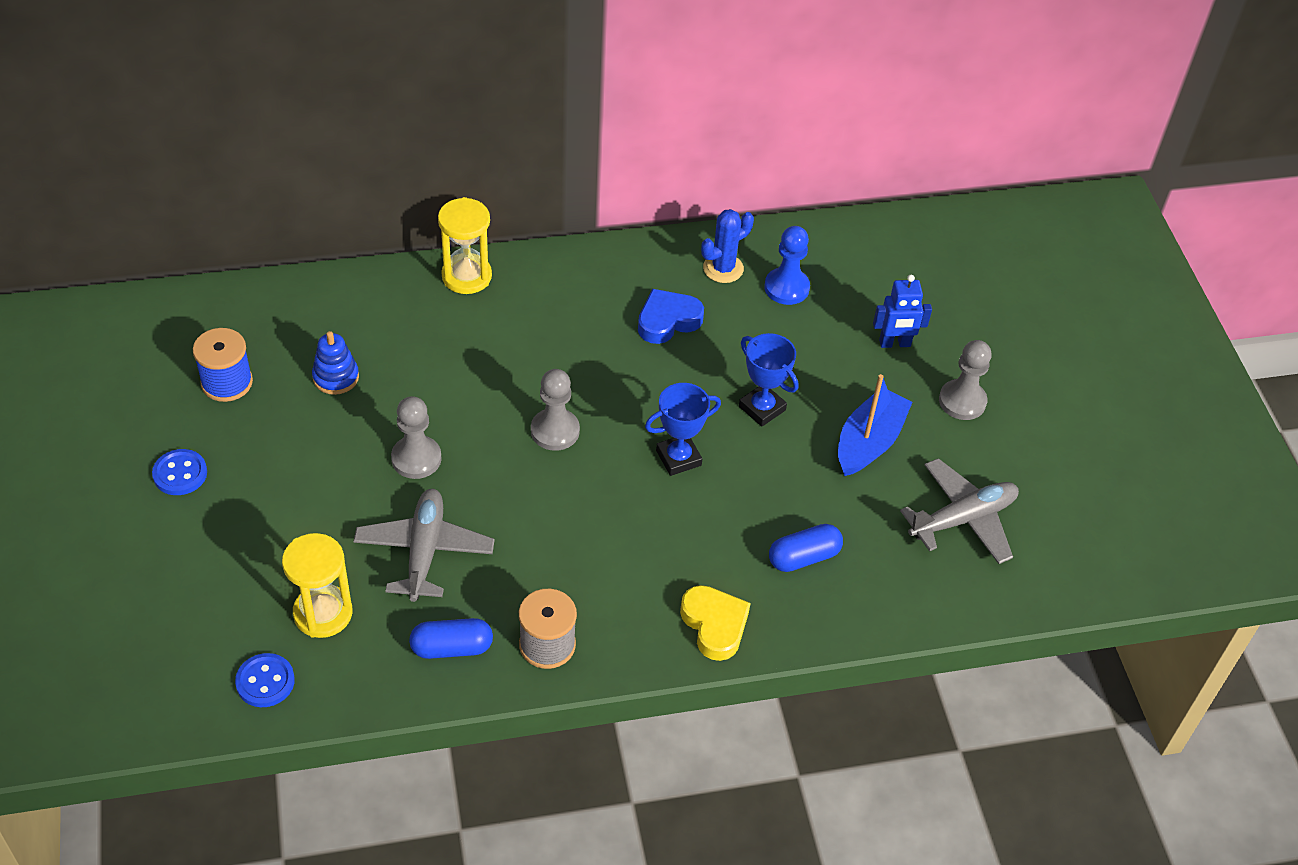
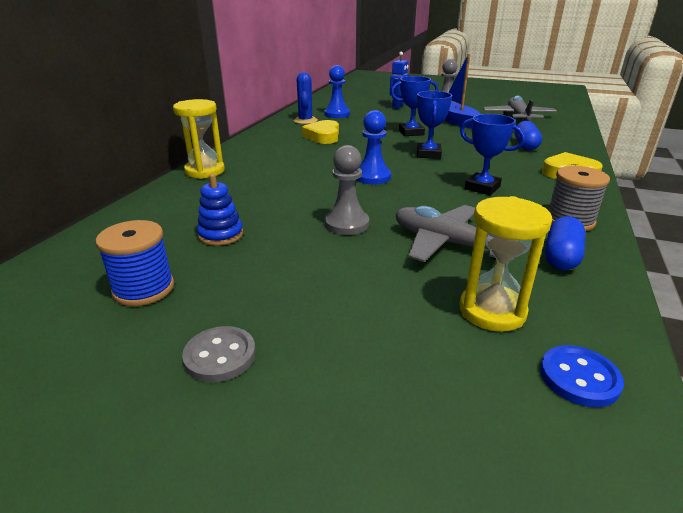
camera: 55 degrees left, 20 degrees down
(180, 474) = (220, 356): blue button -> grey button
(555, 431) = (372, 177): grey pawn -> blue pawn
(593, 545) = (482, 188): none -> blue trophy
(668, 320) = (323, 136): blue heart -> yellow heart

